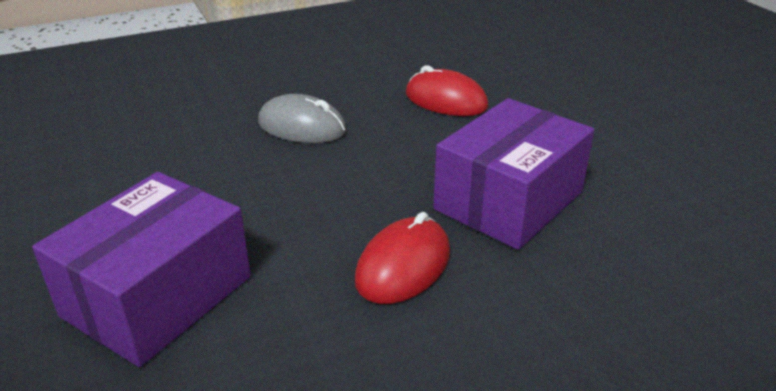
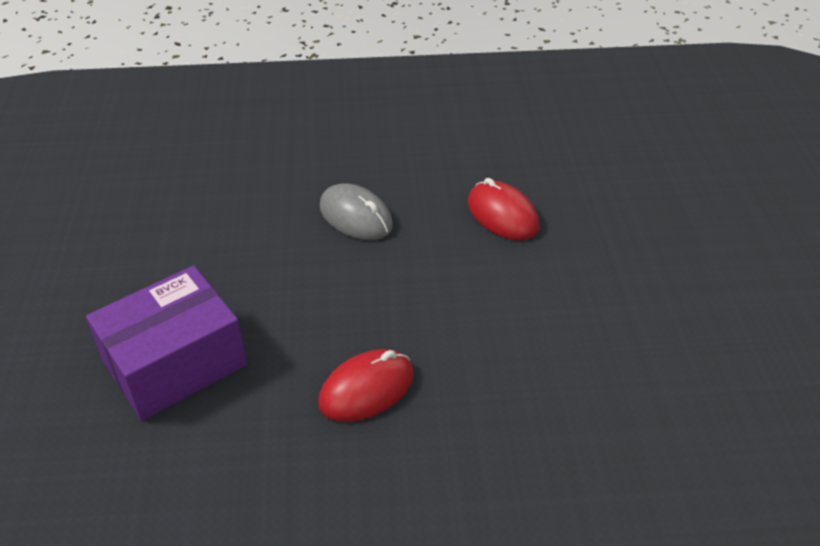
camera: 20 degrees right, 10 degrees up
(508, 200) = (491, 347): purple box -> none

